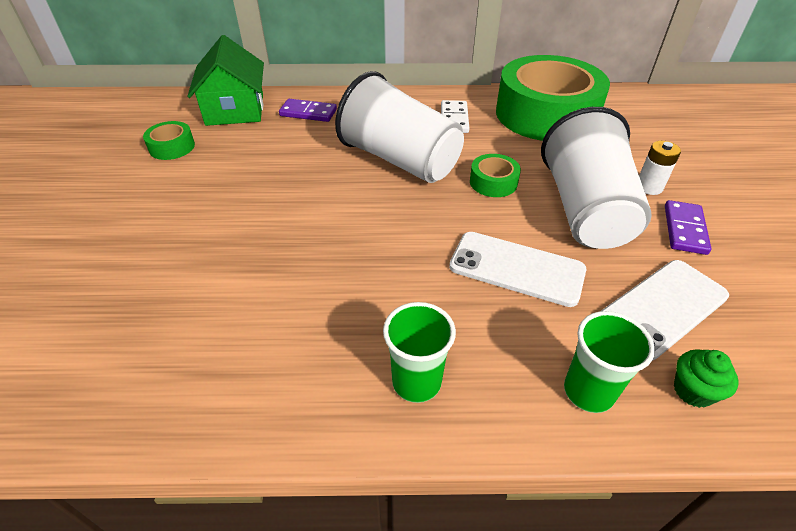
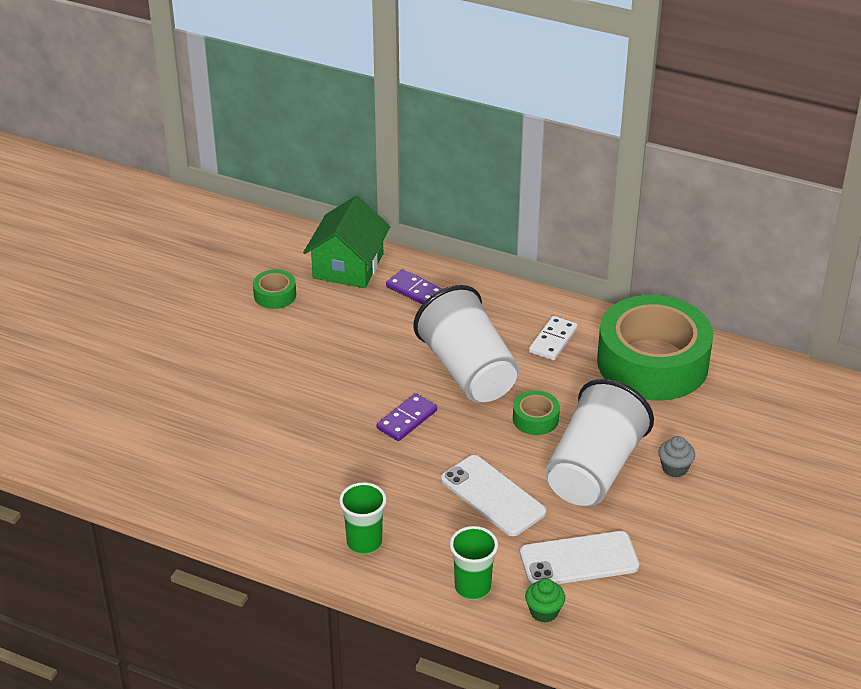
camera: 25 degrees right, 5 degrees down
(649, 187) = (674, 468): white battery -> grey cupcake
(684, 229) = (664, 513): purple domino -> purple domino (407, 419)

